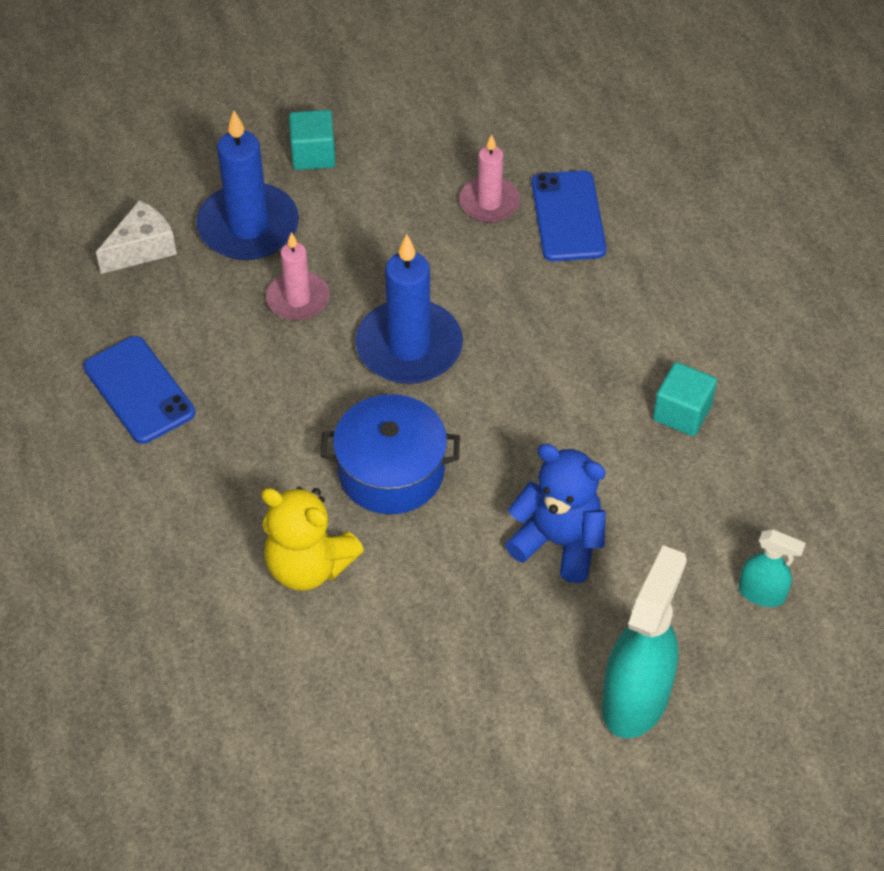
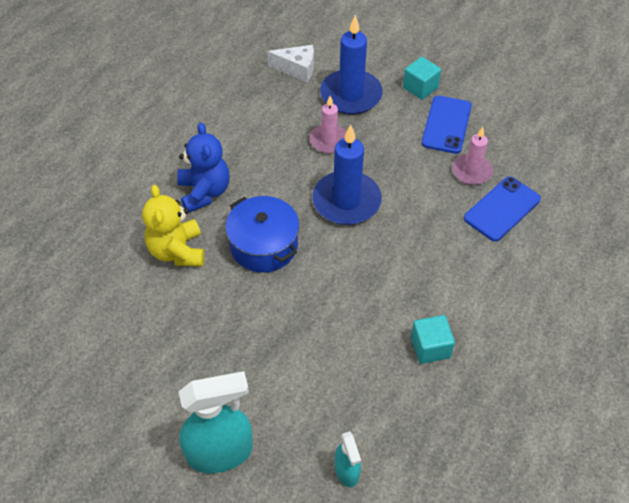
camera: 50 degrees right, 0 degrees up
(139, 390) = (217, 122): blue phone -> blue phone (446, 125)
(559, 542) = (289, 347): blue teddy bear -> blue teddy bear (204, 192)

